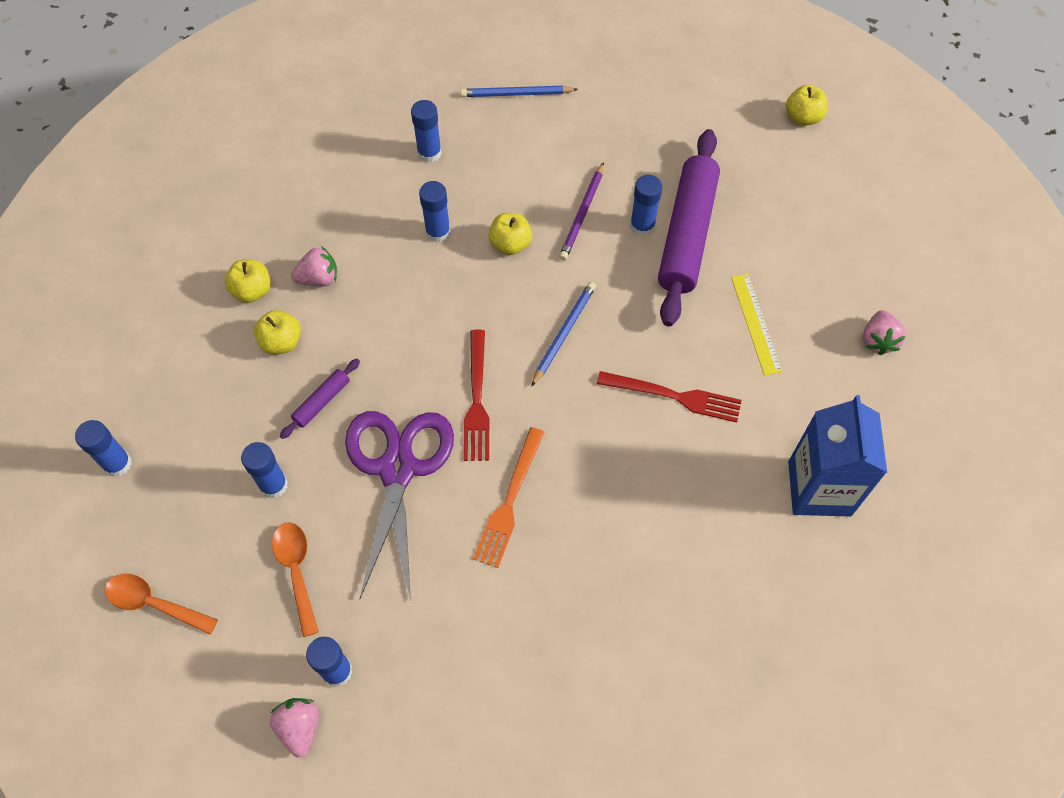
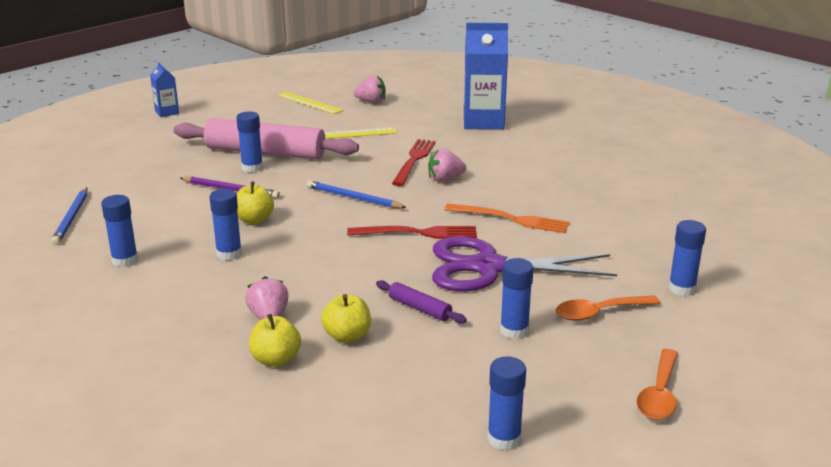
camera: 90 degrees left, 35 degrees down
(300, 727) = (737, 303): pink strawberry -> pink strawberry (445, 179)
(687, 234) = (265, 152): purple rolling pin -> pink rolling pin
(802, 117) = (167, 112): yellow apple -> blue carton
(860, 265) = (309, 103): none -> yellow ruler

